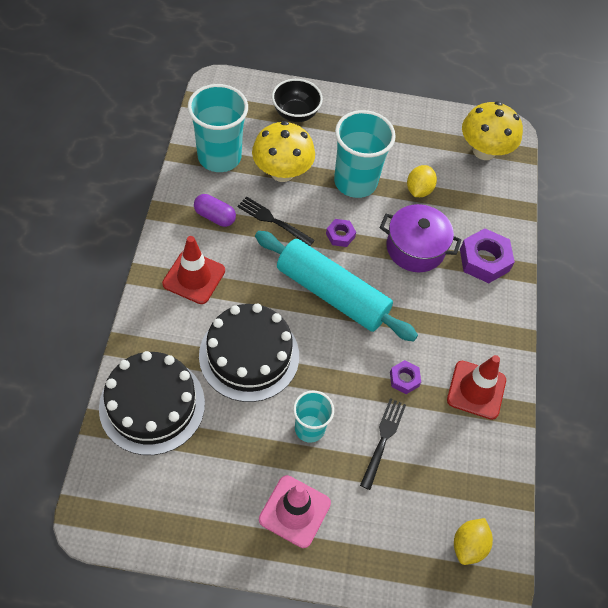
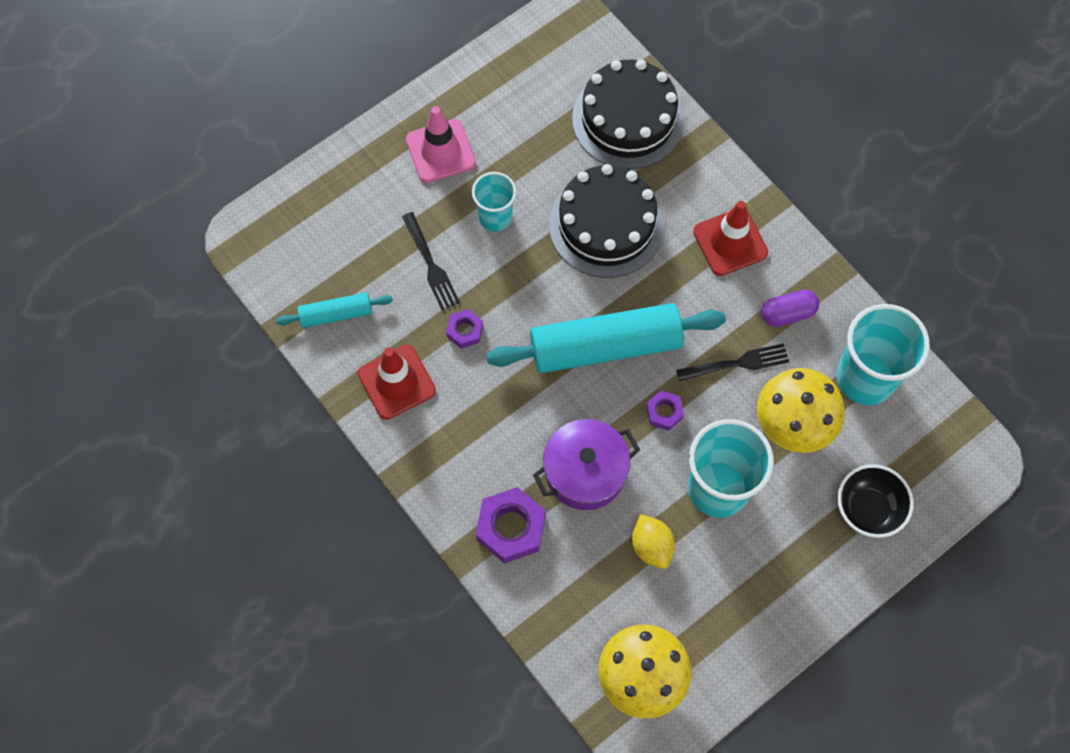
camera: 140 degrees right, 10 degrees up
(468, 545) = (290, 249): yellow lemon -> none
(476, 468) = (336, 314): none -> turquoise rolling pin

